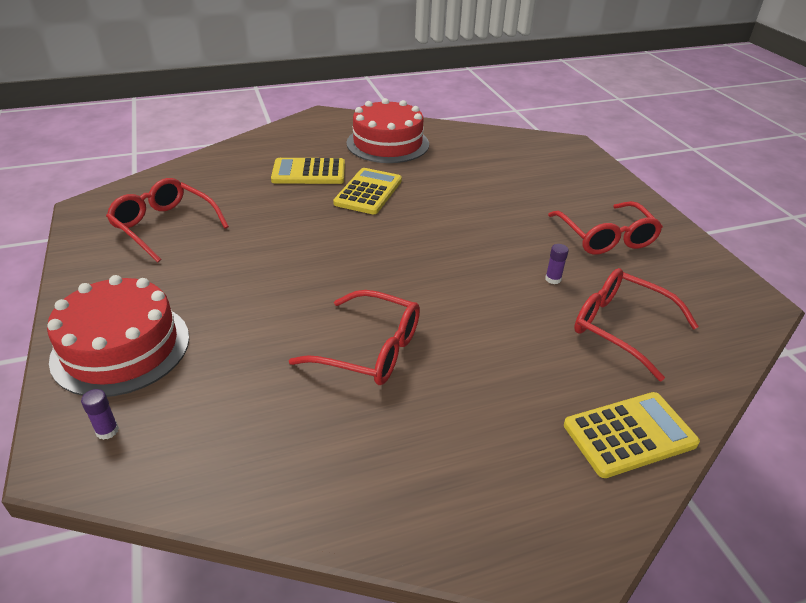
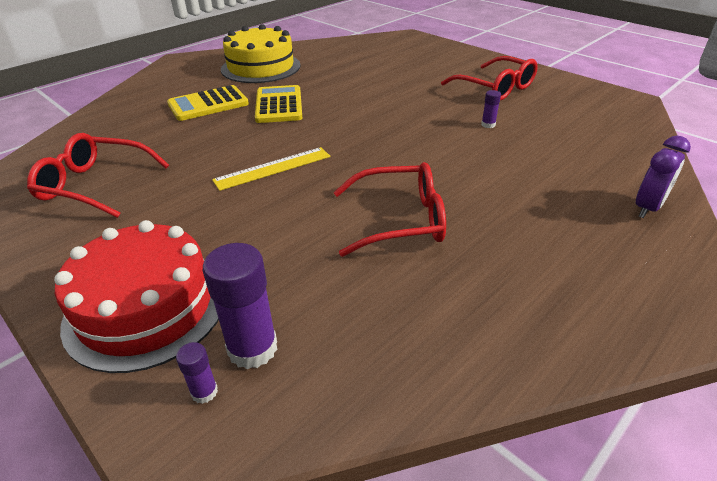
camera: 25 degrees left, 0 degrees up
(163, 413) = (252, 348): none -> purple glue stick
(308, 258) = (273, 168): none -> yellow ruler
(387, 143) = (261, 67): red cake -> yellow cake
(620, 327) = (566, 141): red glasses -> none
(629, 434) = (647, 208): yellow calculator -> purple clock

